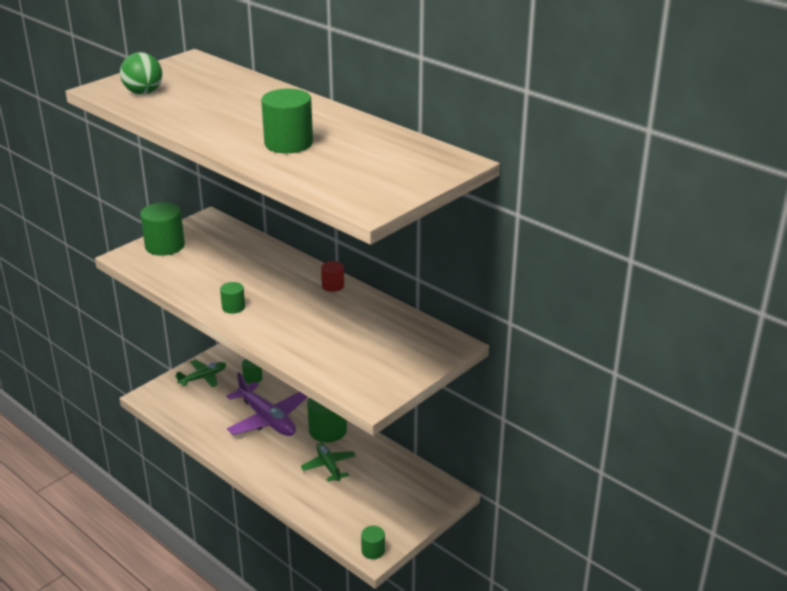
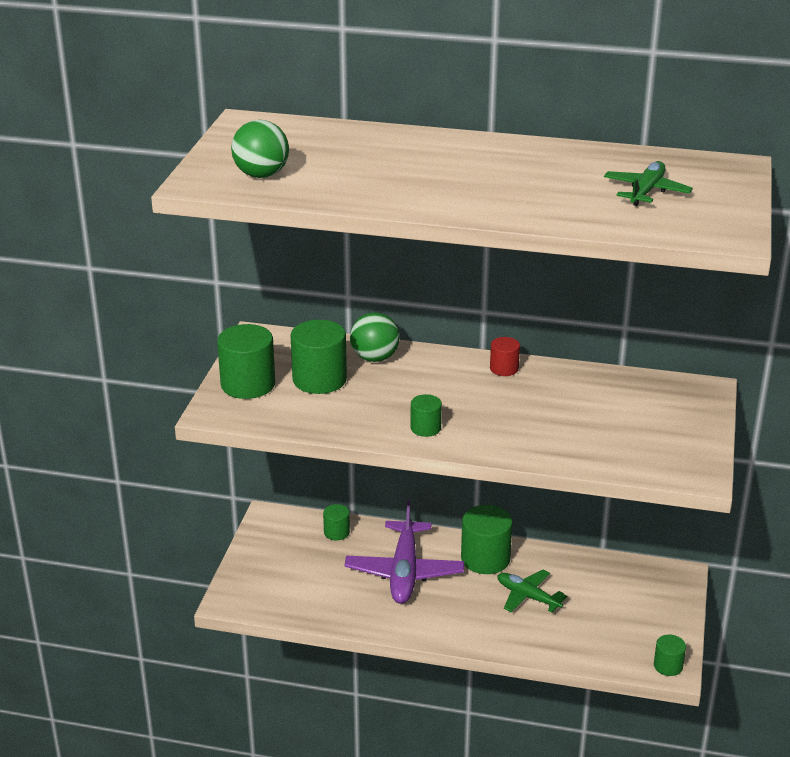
camera: 30 degrees left, 0 degrees up
(203, 377) = (275, 553): green plane -> green plane (646, 191)
(260, 253) = (375, 358): none -> green ball
(267, 419) = (404, 572): purple plane -> purple plane turned 75 degrees clockwise
(288, 143) = (533, 191): green cylinder -> green cylinder (319, 379)

